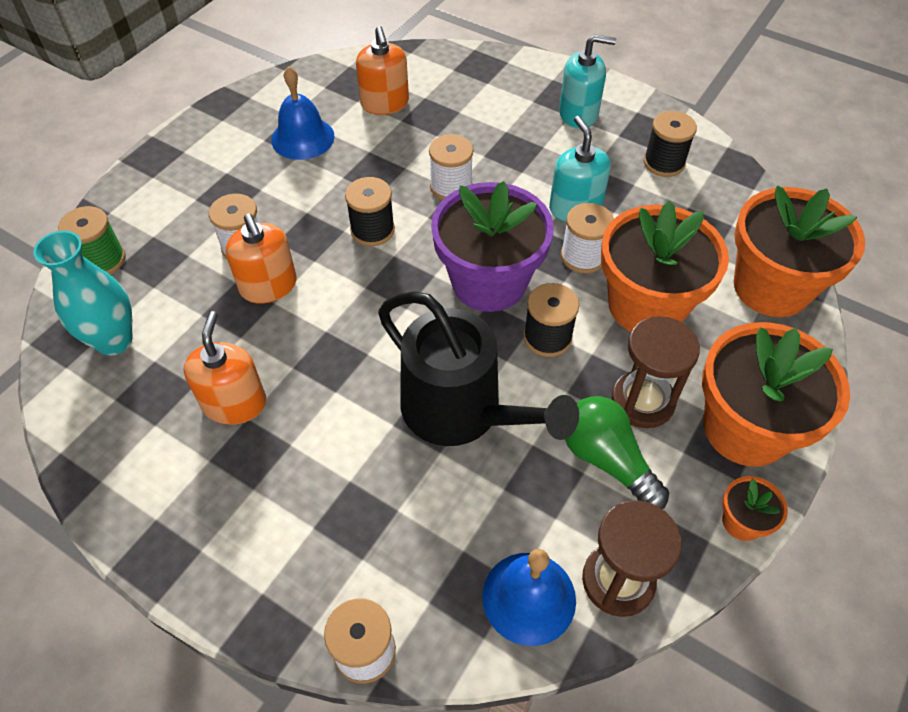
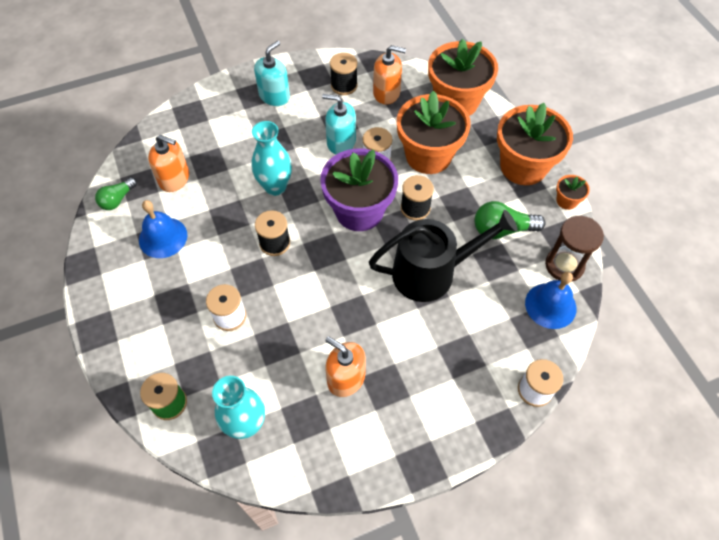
camera: 55 degrees left, 5 degrees up
(268, 286) = (272, 318): orange soap dispenser -> orange soap dispenser (386, 93)
(320, 80) = (117, 199): none -> green light bulb
(451, 187) = (275, 187): white spool -> turquoise vase
(642, 401) = (481, 194): brown hourglass -> none

